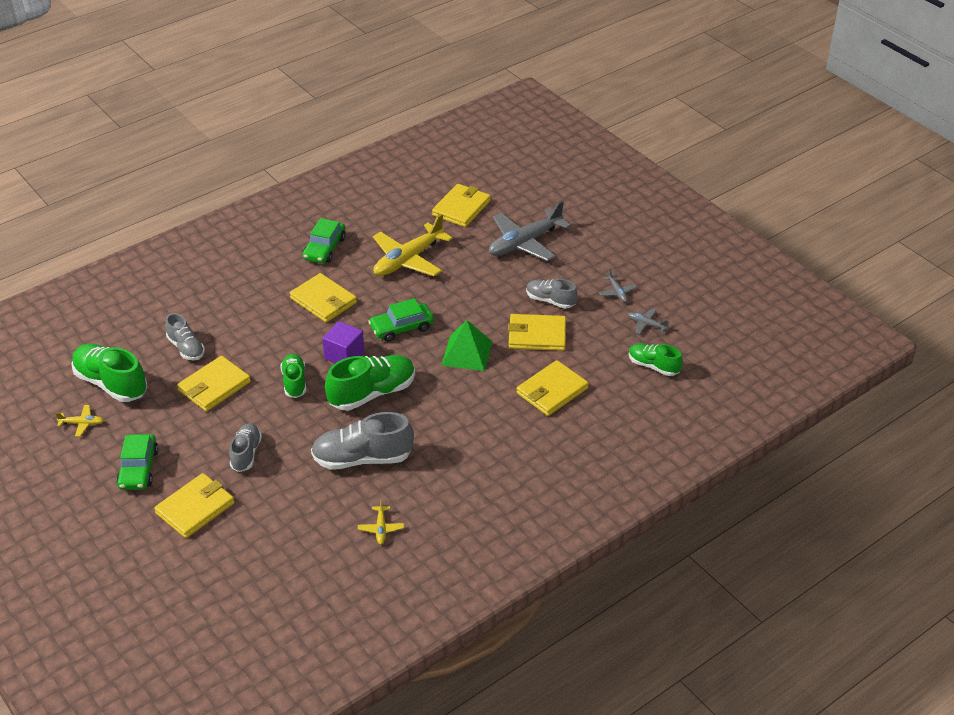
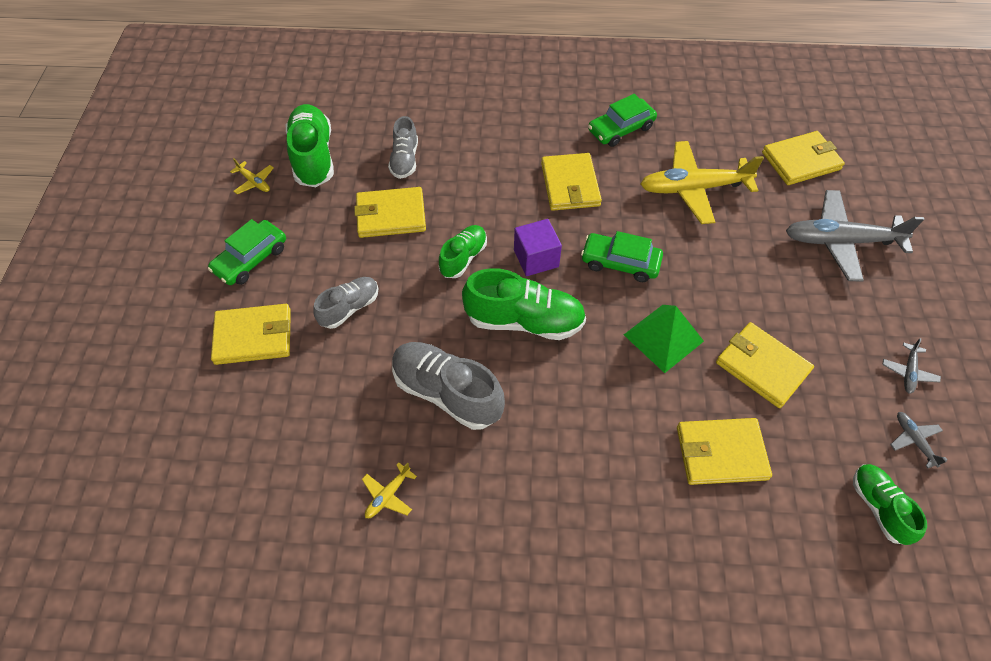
camera: 40 degrees right, 15 degrees up
(550, 300) = (814, 332): grey shoe -> none

